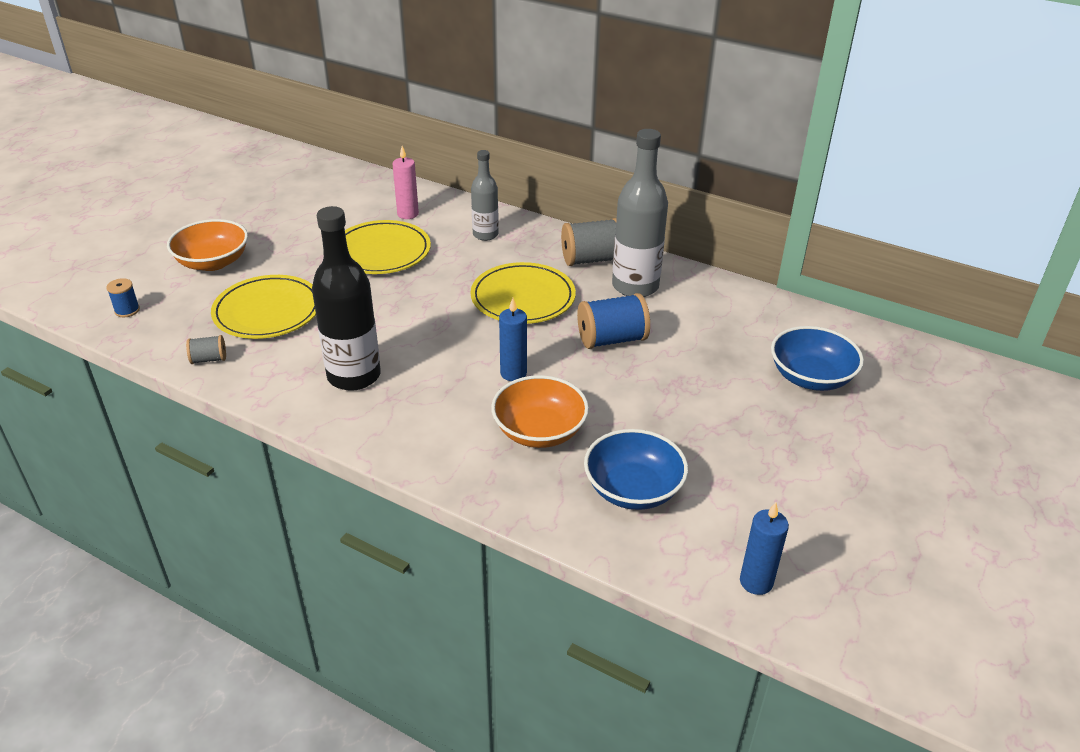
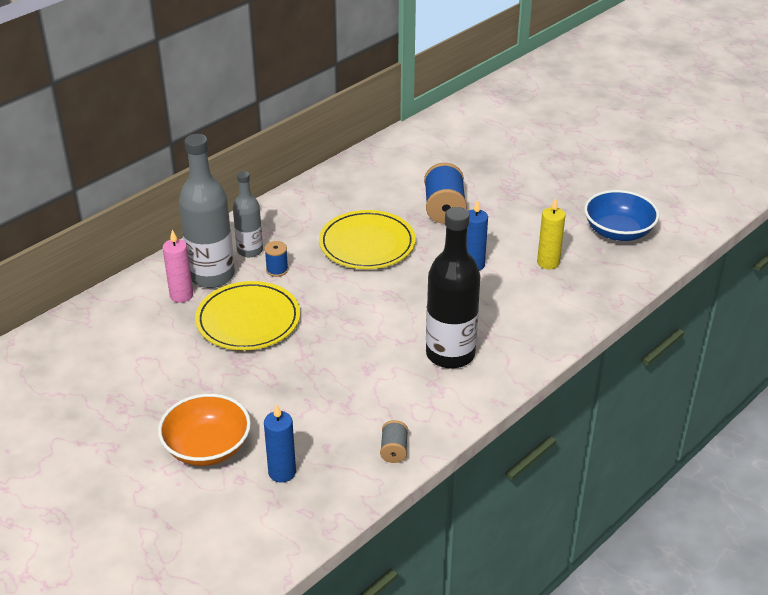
camera: 75 degrees left, 0 degrees up
(127, 310) = (278, 518): blue spool -> blue spool (277, 270)
(268, 311) = (325, 406): yellow plate -> none
(539, 431) = (548, 263): orange bowl -> yellow candle
(591, 259) = (323, 198): grey spool -> none
(635, 286) = (374, 184): grey bottle -> grey bottle (212, 276)
(756, 582) = (706, 202): blue candle -> blue candle (282, 472)
(811, 377) = (517, 134): blue bowl -> none

